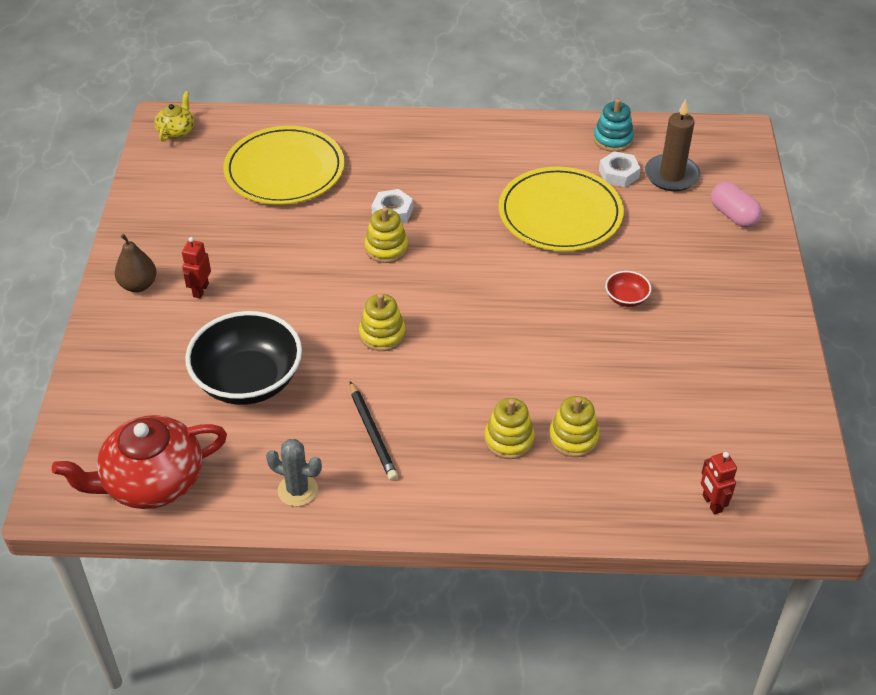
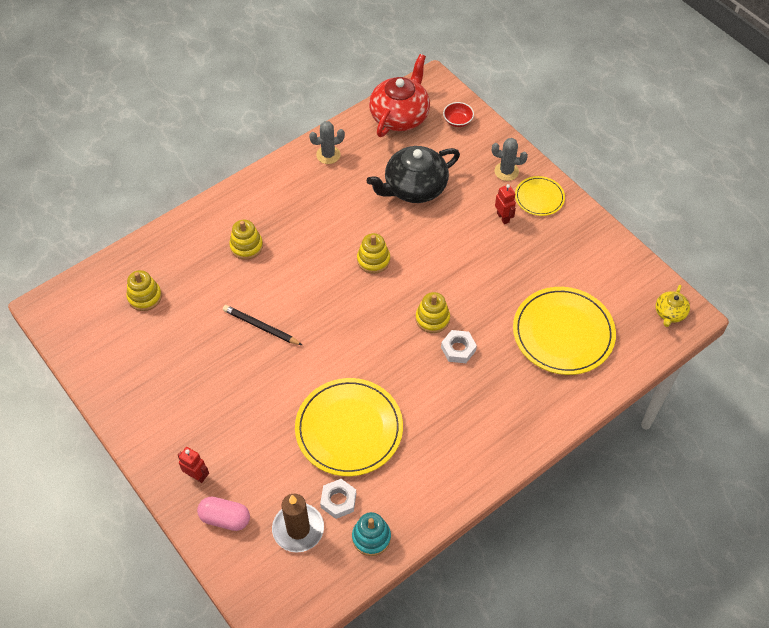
camera: 140 degrees right, 10 degrees up
(131, 332) = (506, 171): none -> grey cactus
(138, 285) = (539, 197): brown pear -> yellow plate
(176, 131) = (669, 313): yellow teapot -> yellow teapot turned 45 degrees clockwise
(248, 380) = (414, 188): black bowl -> black teapot
(372, 433) = (321, 203): black pencil -> black pencil (261, 327)
(573, 438) = (212, 270): yellow stacking toy -> yellow stacking toy (144, 297)
(626, 298) = (250, 386): red bowl -> red bowl (457, 121)
(711, 503) = (111, 281): red robot -> red robot (196, 475)

